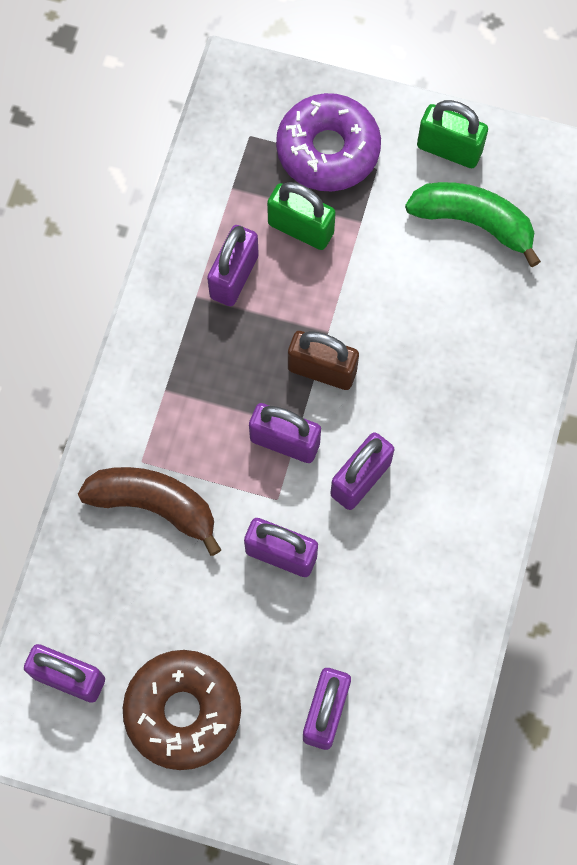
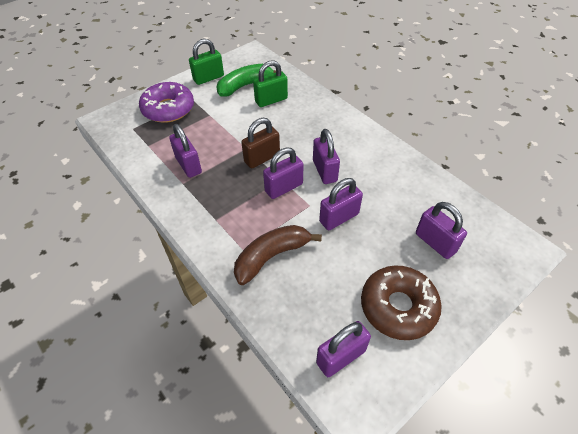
camera: 55 degrees left, 20 degrees down
(301, 228) = (191, 133): green padlock -> green padlock (271, 100)

